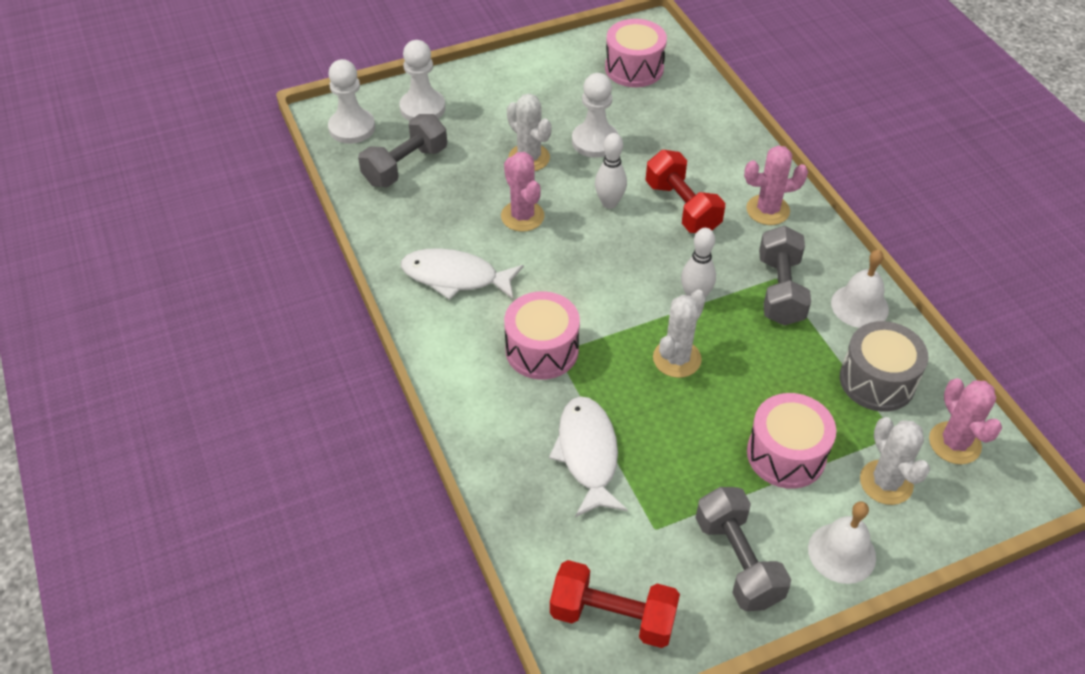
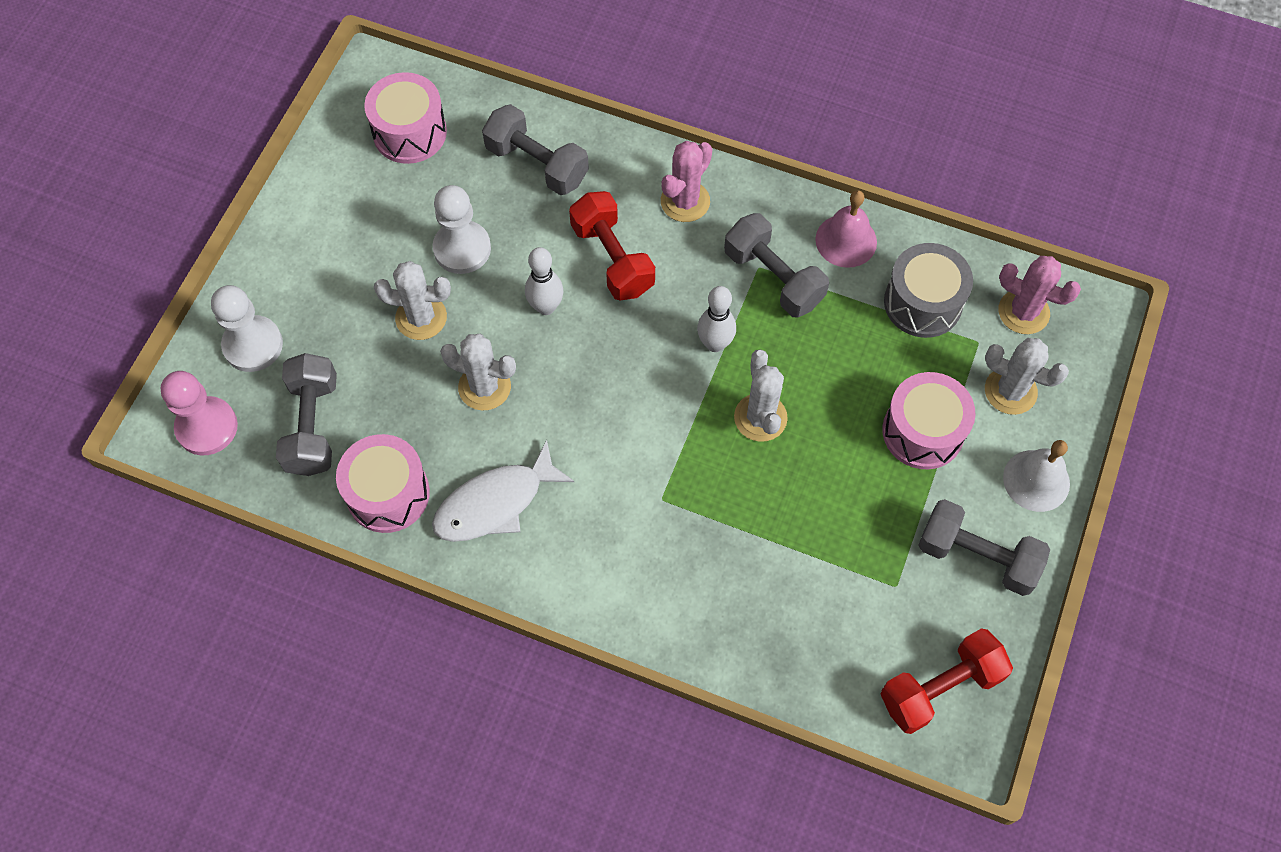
camera: 45 degrees left, 15 degrees up
(352, 128) = (207, 427): white pawn -> pink pawn
(522, 216) = (484, 387): pink cactus -> white cactus
(542, 350) = (647, 508): pink drum -> pink drum (388, 493)
(588, 454) = (783, 570): white fish -> none
(682, 207) = (612, 258): red dumbbell -> red dumbbell turned 45 degrees clockwise
(693, 130) = (537, 164): none -> grey dumbbell
(859, 306) = (846, 240): white bell -> pink bell

